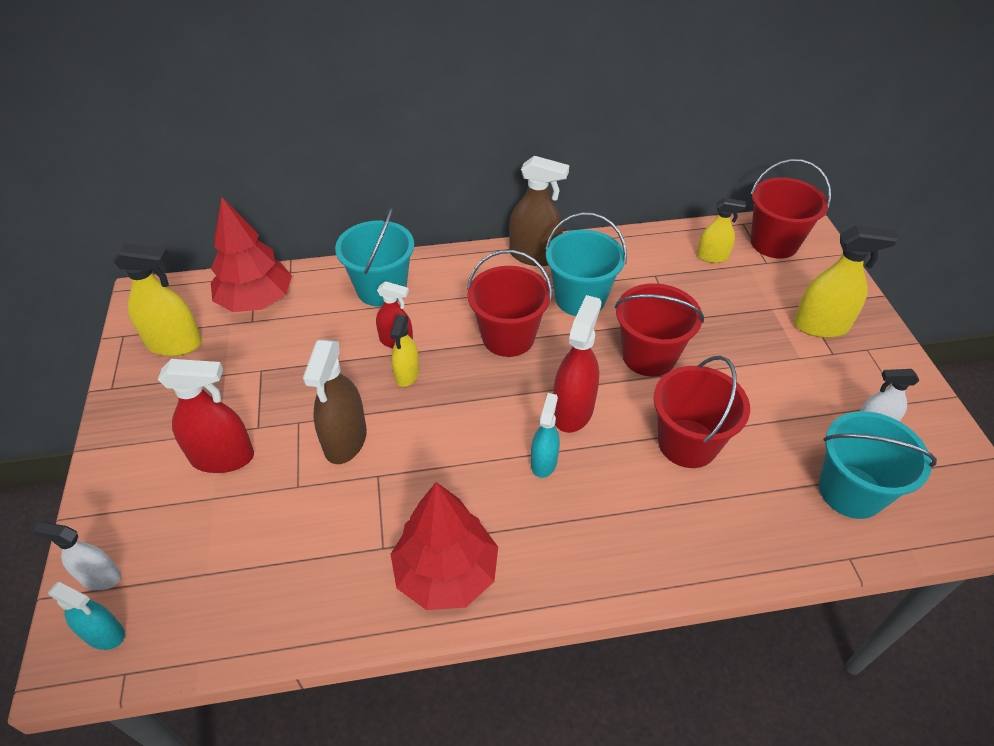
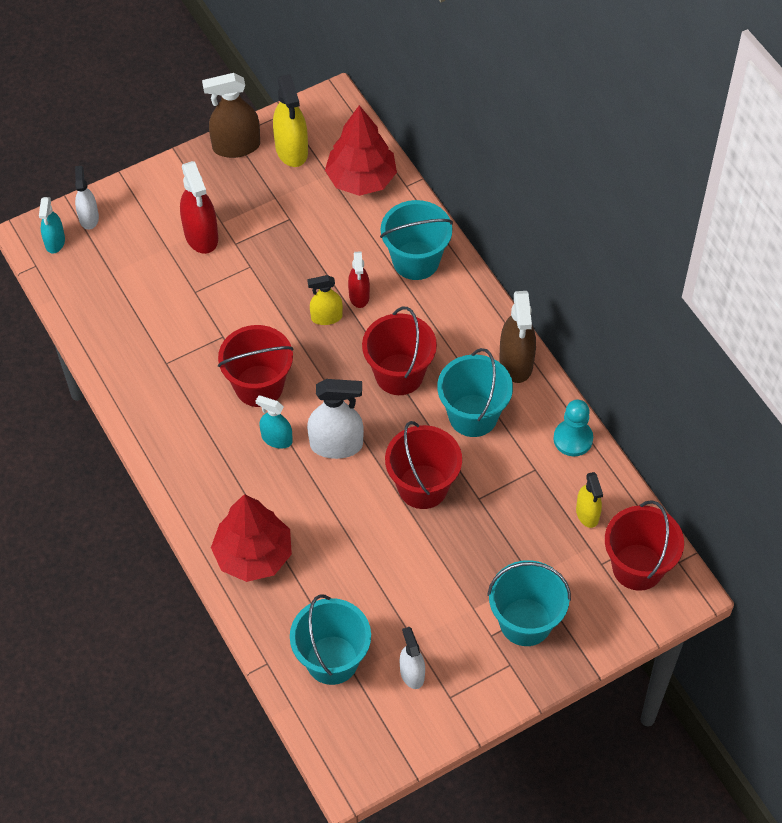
camera: 70 degrees right, 10 degrees up
(345, 440) = (245, 303): brown spray bottle -> brown spray bottle (236, 146)
(446, 573) = (160, 407): red tree -> red tree (253, 555)
(544, 462) = (276, 439): turquoise spray bottle -> turquoise spray bottle turned 150 degrees counterclockwise
(573, 410) = (336, 445): red spray bottle -> white spray bottle
(631, 244) = (573, 439): none -> turquoise pawn
(687, 443) = (335, 534): red bucket -> red bucket (259, 386)
(821, 326) = (525, 622): yellow spray bottle -> turquoise bucket

